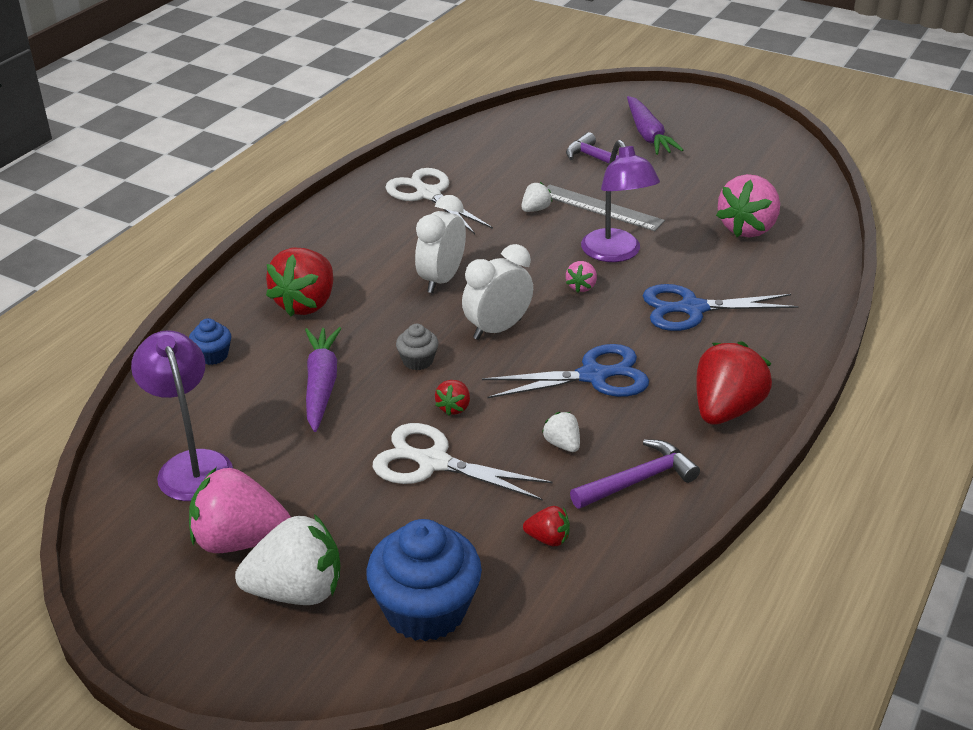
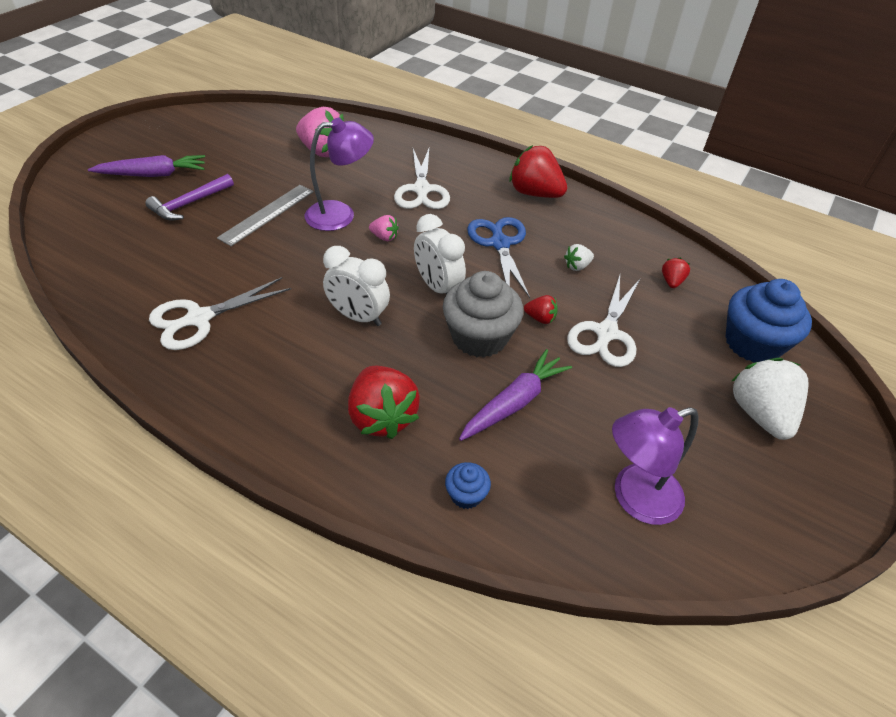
camera: 90 degrees left, 10 degrees up
(239, 540) = (719, 454): pink strawberry -> none
(306, 304) = (382, 417): red strawberry -> red strawberry turned 45 degrees clockwise
(321, 385) = (514, 403): purple carrot -> purple carrot turned 135 degrees clockwise
(417, 361) = (479, 337): grey cupcake -> grey cupcake, size x2.12
(535, 209) = (256, 250): white strawberry -> none
(638, 480) = (608, 237): purple hammer -> none
(691, 309) = (421, 190): blue scissors -> white scissors

